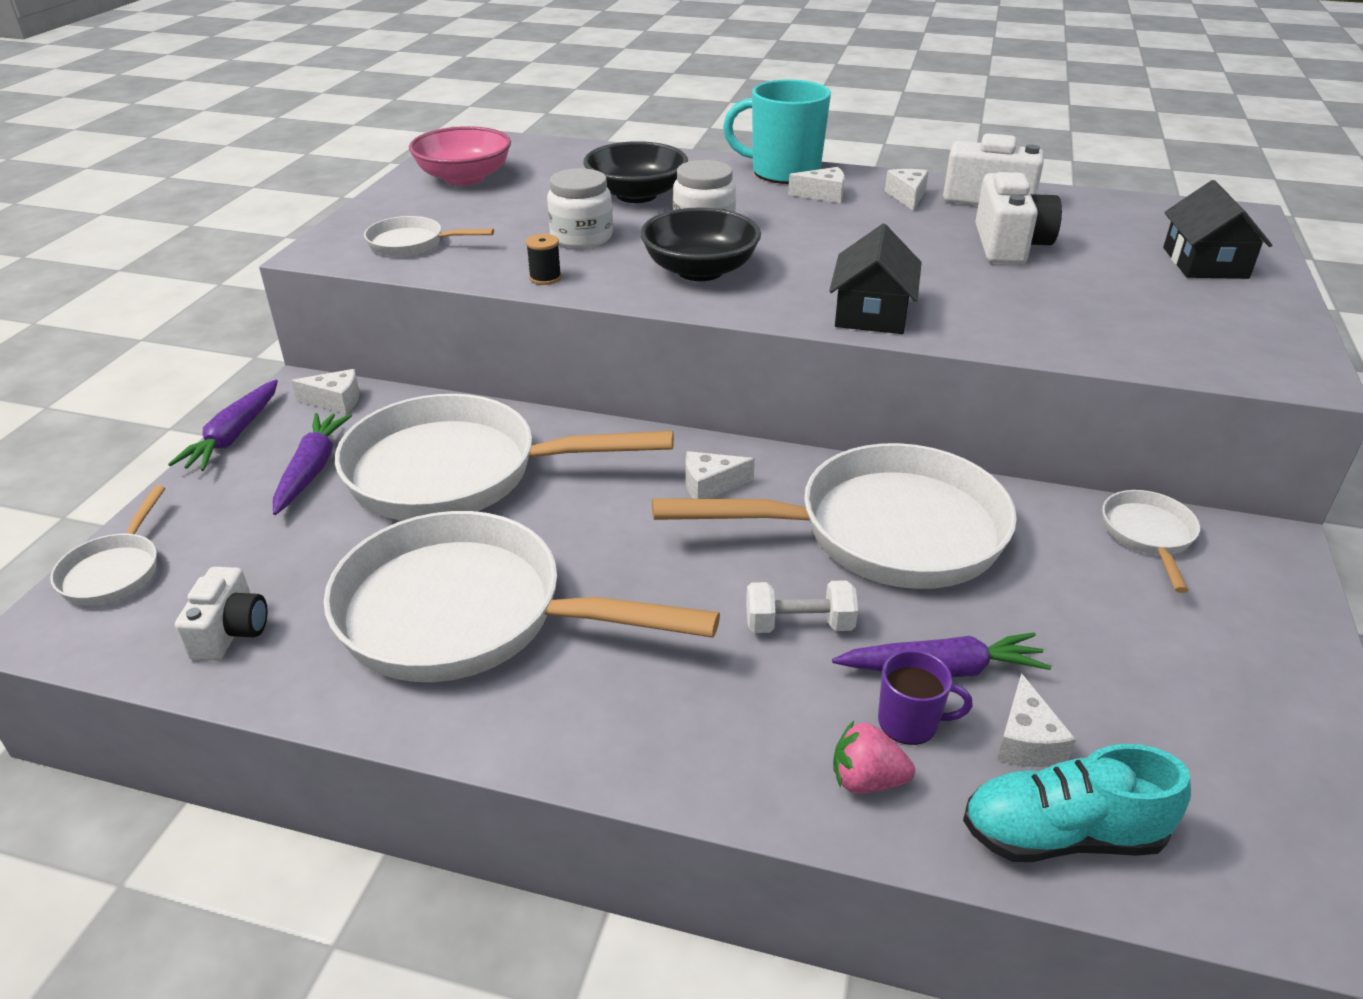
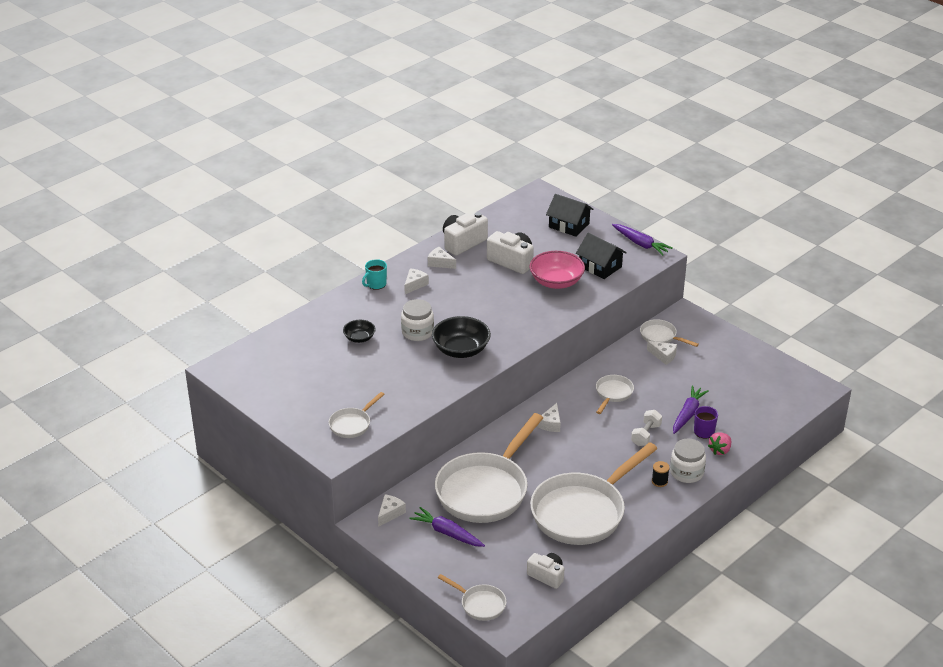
camera: 60 degrees left, 0 degrees up
(233, 436) = (395, 553): purple carrot -> purple carrot (640, 244)
(464, 178) = (278, 386): pink bowl -> pink bowl (556, 282)
(545, 278) = (429, 394): black spool -> black spool (659, 481)
(581, 237) = (394, 371): white jar -> white jar (686, 472)
(636, 195) = (359, 338): black bowl -> black bowl, size x0.56
(783, 172) = (376, 284): turquoise mug -> turquoise mug, size x0.51
(872, 313) = (537, 322): black house -> black house (600, 266)
(884, 532) = (613, 394): white pan -> white pan, size x0.45
(1026, 740) = (727, 412): white cheese -> white cheese (663, 356)
(1061, 835) = (762, 423): turquoise shoe -> none

